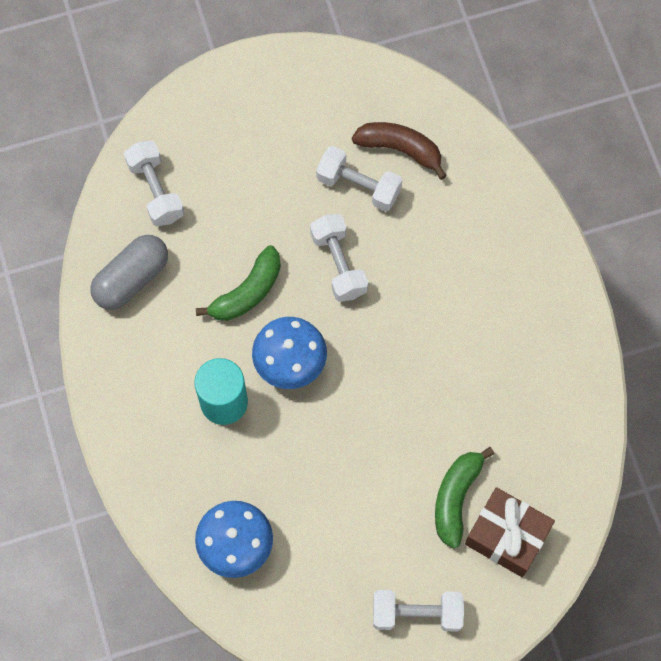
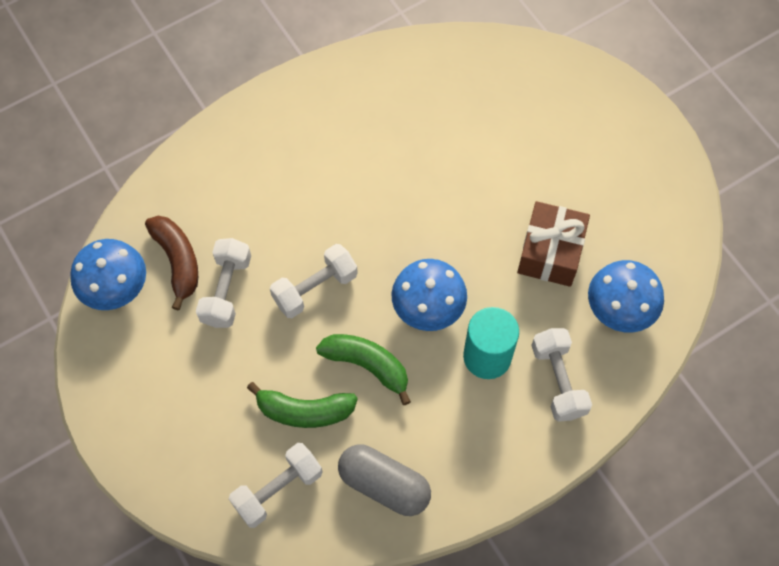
camera: 105 degrees left, 5 degrees down
(388, 92) = (115, 287): none -> blue mushroom
(400, 149) = (177, 261): brown banana -> brown banana turned 150 degrees clockwise
(417, 613) = (624, 146): white dumbbell -> white dumbbell (558, 380)
(456, 498) = (511, 138): green banana -> green banana (304, 411)
(507, 536) = (531, 93): brown gift -> brown gift (550, 252)

